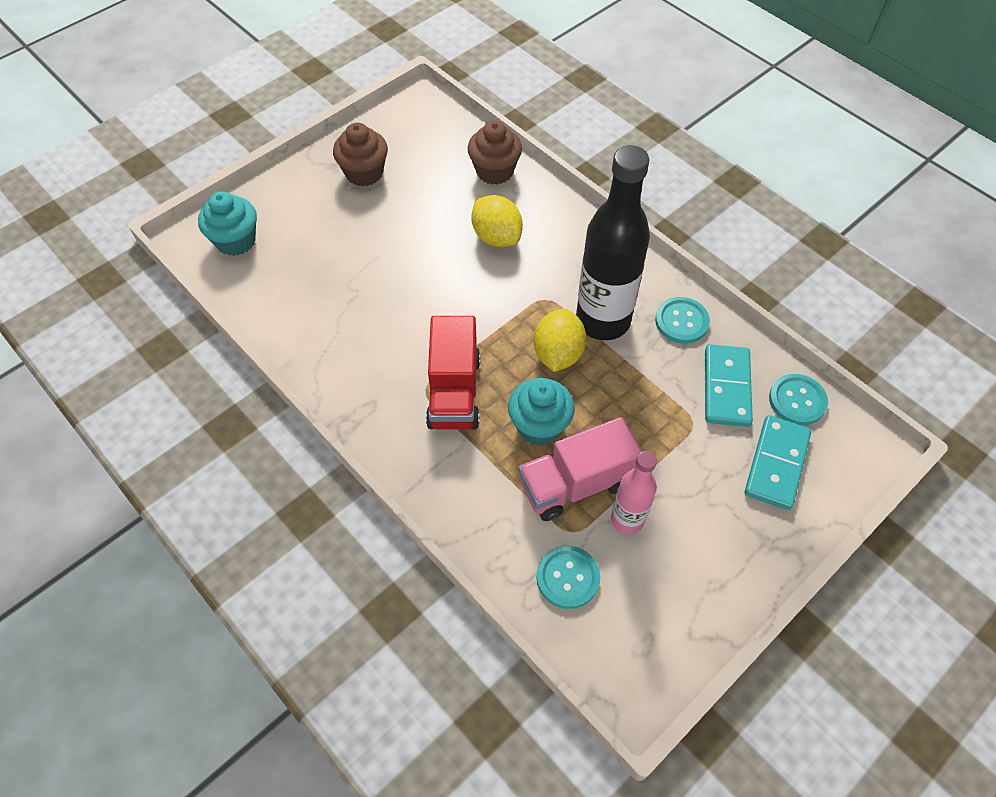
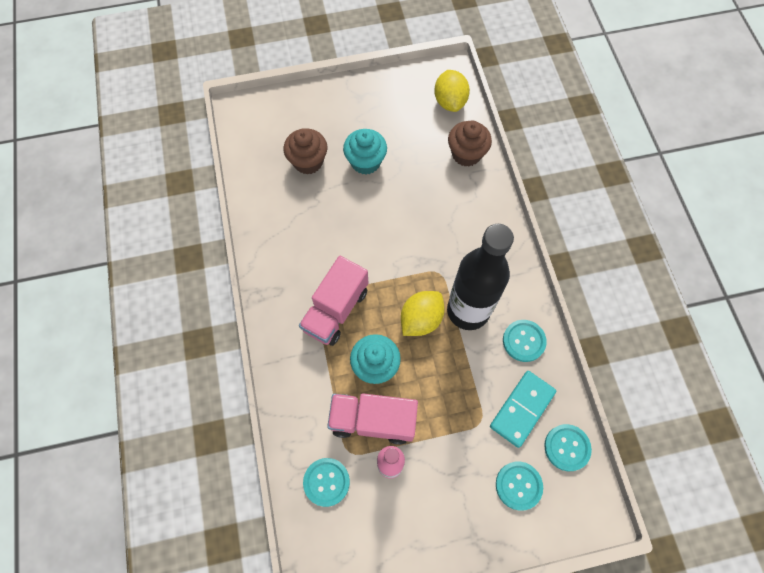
camera: 30 degrees right, 10 degrees up
(236, 241) = (264, 125): turquoise cupcake -> turquoise cupcake (365, 162)
(364, 173) = (376, 113): brown cupcake -> brown cupcake (308, 161)
(454, 392) = (336, 310): red truck -> pink truck
(496, 237) = (435, 207): yellow lemon -> yellow lemon (450, 101)
(776, 464) = (518, 485): turquoise domino -> turquoise button

